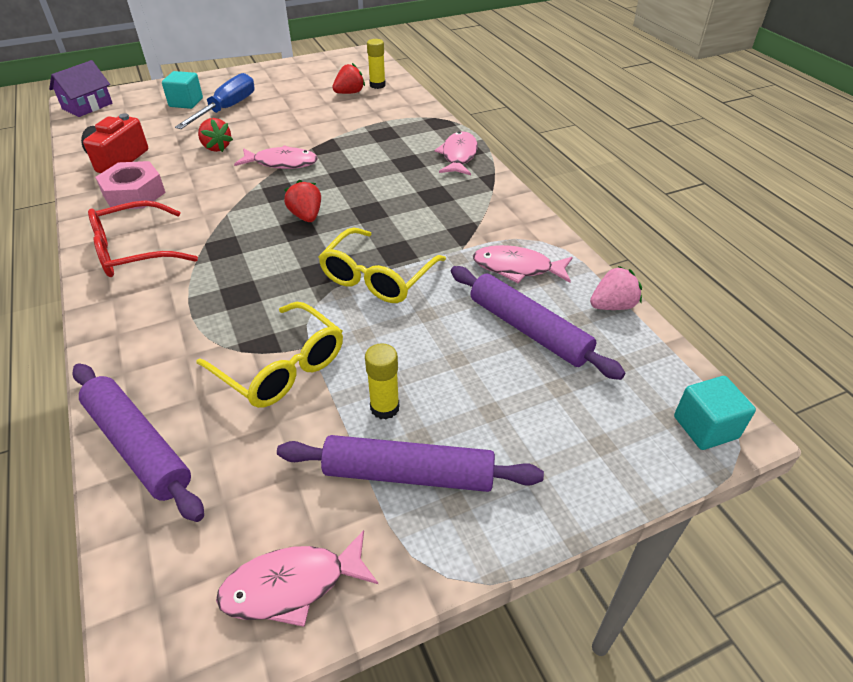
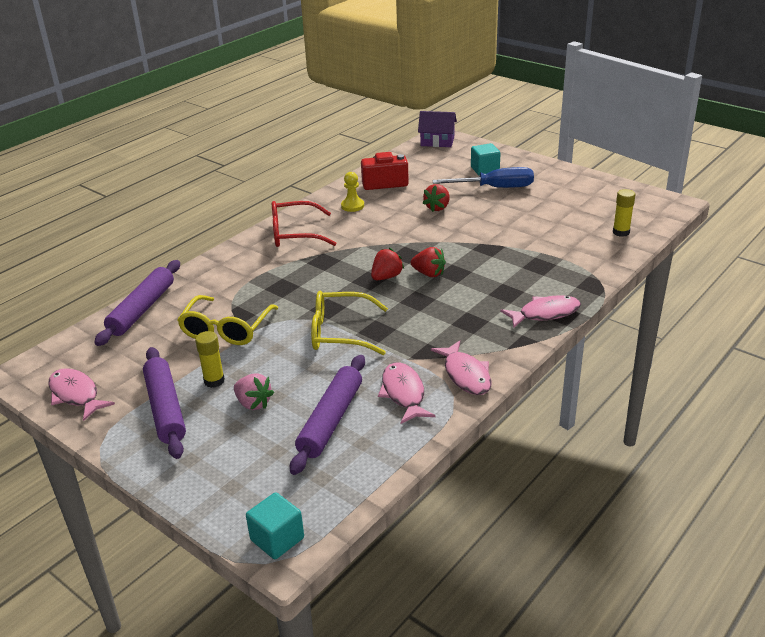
camera: 65 degrees right, 10 degrees down
(134, 194) = (352, 206): pink nut -> yellow pawn
(134, 251) = (294, 234): red glasses -> red glasses turned 45 degrees counterclockwise
(282, 163) = (444, 240): pink fish -> pink fish (466, 375)
(349, 93) = (588, 225): red strawberry -> red strawberry (429, 273)
(612, 306) = (392, 458): pink strawberry -> pink strawberry (253, 403)

